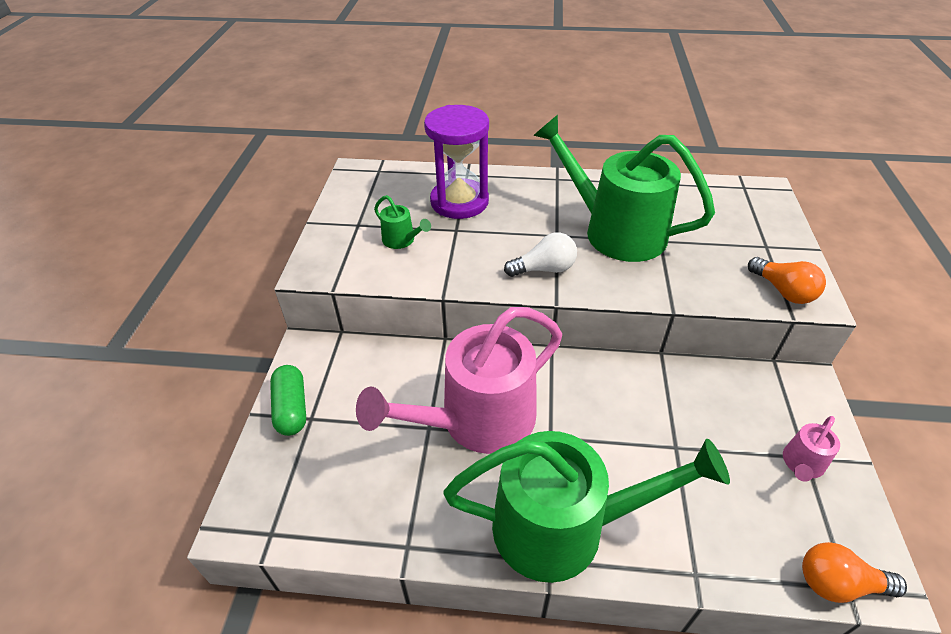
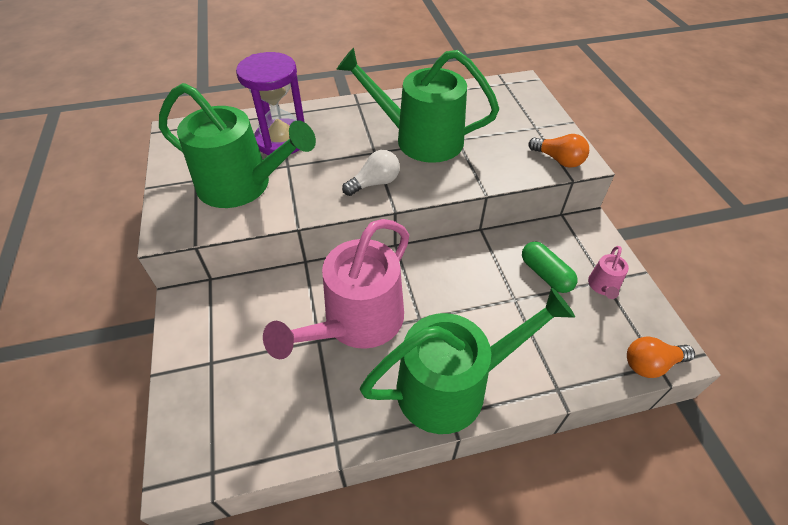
camera: 20 degrees left, 5 degrees up
(291, 408) = (189, 359): green capsule -> green capsule (545, 274)
(401, 240) = (242, 185): green watering can -> green watering can, size x2.44

